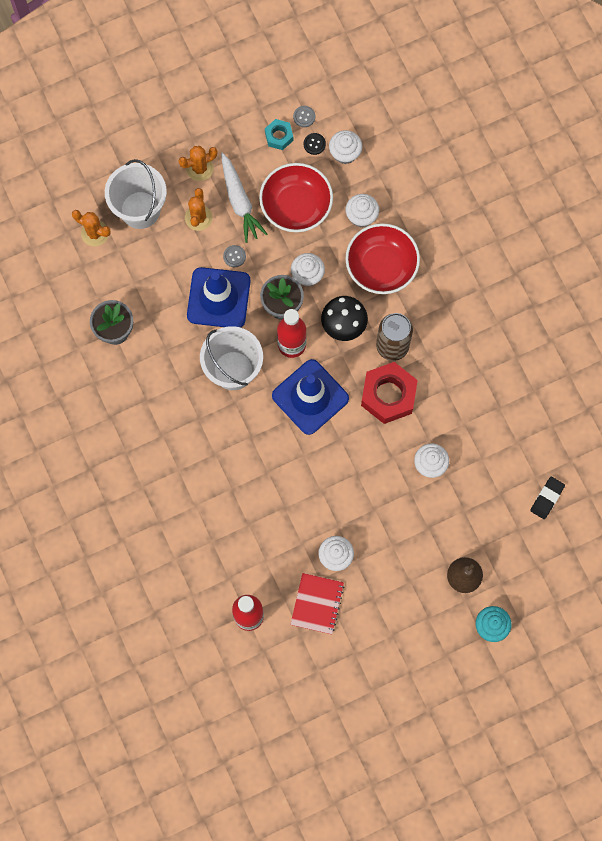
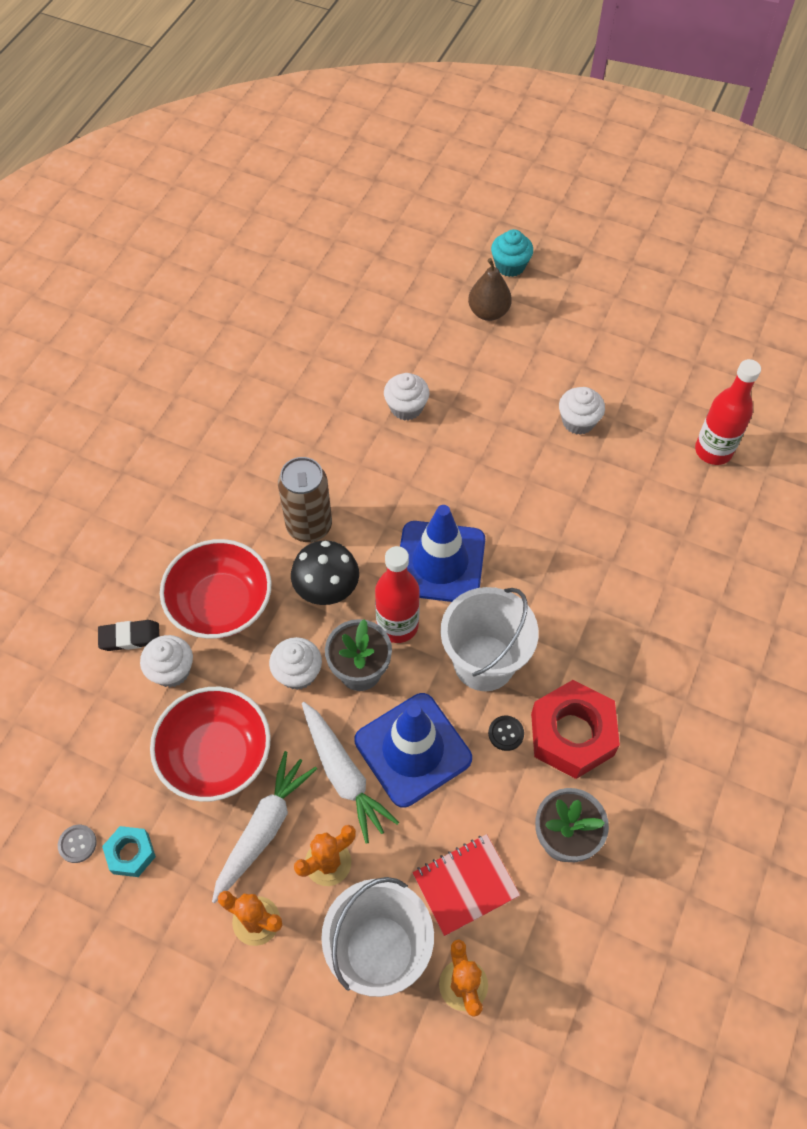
camera: 130 degrees left, 15 degrees down
(234, 256) = (343, 774): grey button -> white carrot
(314, 144) = (110, 800): black button -> black button (506, 733)
(317, 604) = (638, 404): red notebook -> red notebook (465, 885)
(345, 153) = (97, 753): white cupcake -> none
(388, 395) = (368, 492): red nut -> red nut (572, 734)
(547, 498) = (348, 299): black eraser -> black eraser (130, 637)

